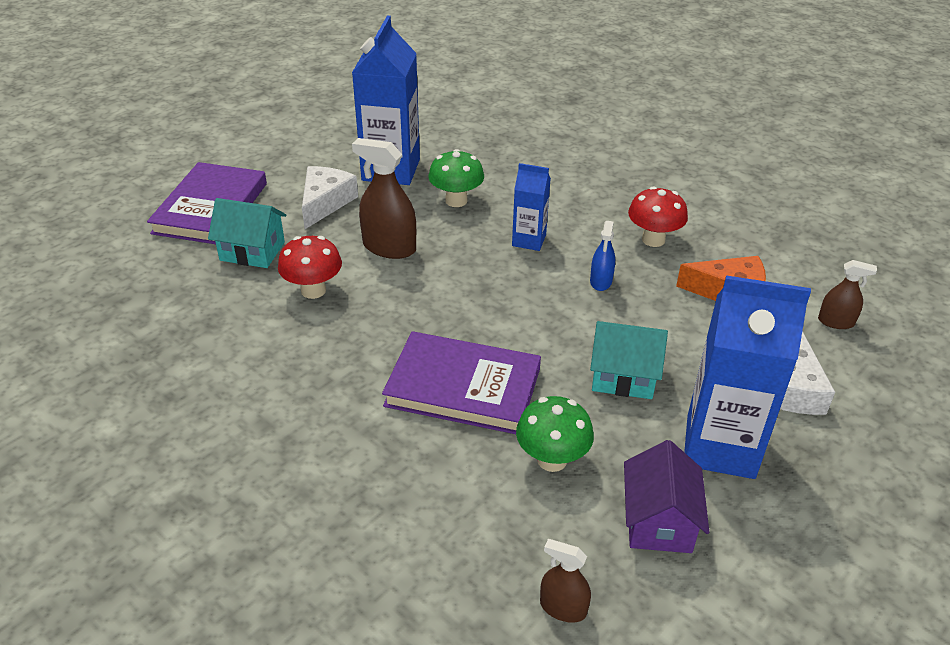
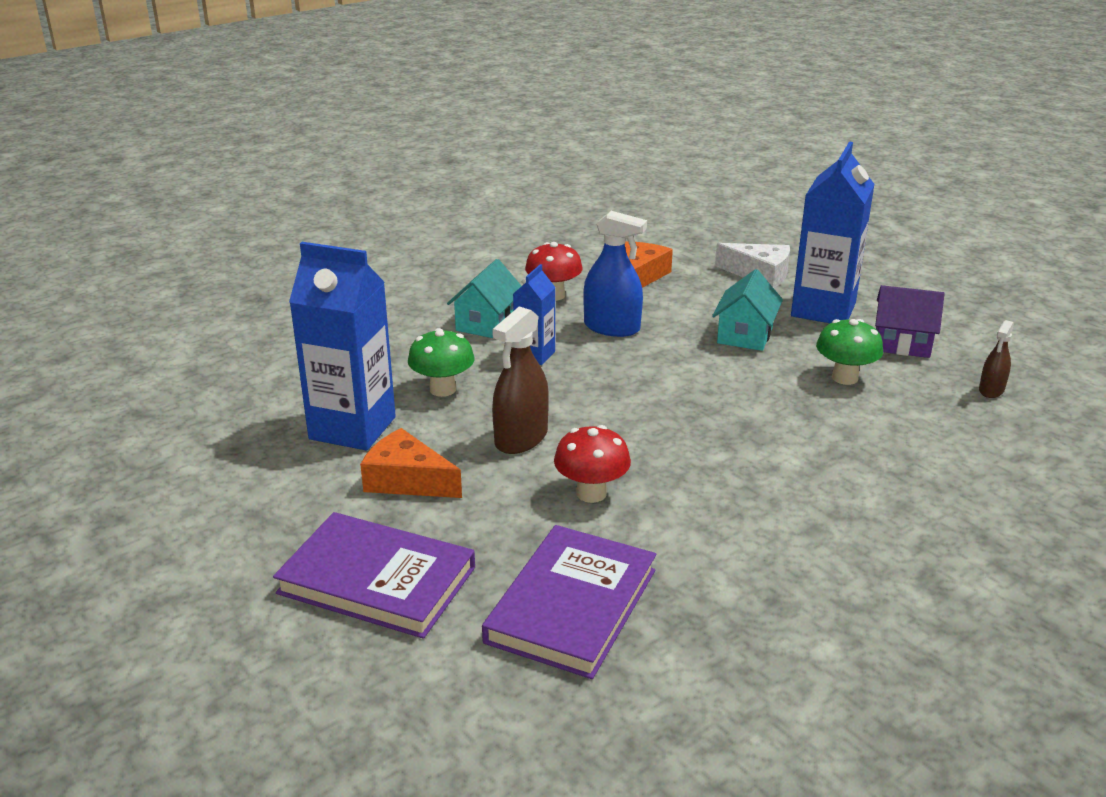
camera: 80 degrees left, 10 degrees down
(252, 251) = (497, 540): turquoise house -> turquoise house (487, 323)
(325, 203) = (407, 480): white cheese -> orange cheese
(463, 387) = (757, 411): purple book -> purple book (572, 605)
(601, 281) = (612, 327): blue spray bottle -> blue spray bottle, size x1.74
(835, 322) = (683, 245): brown spray bottle -> none

